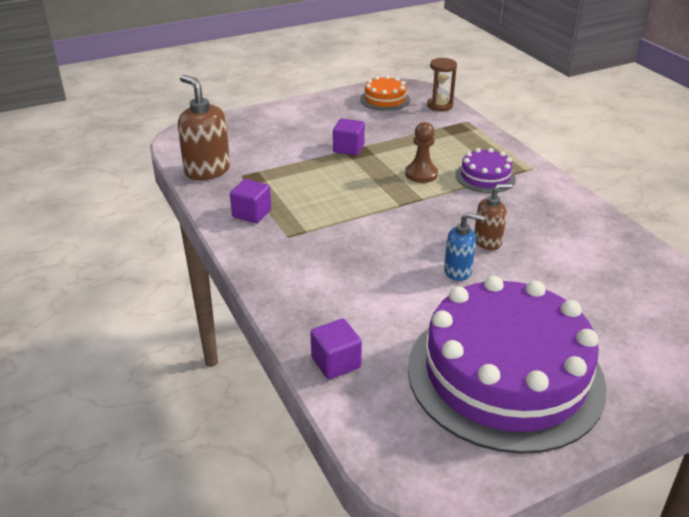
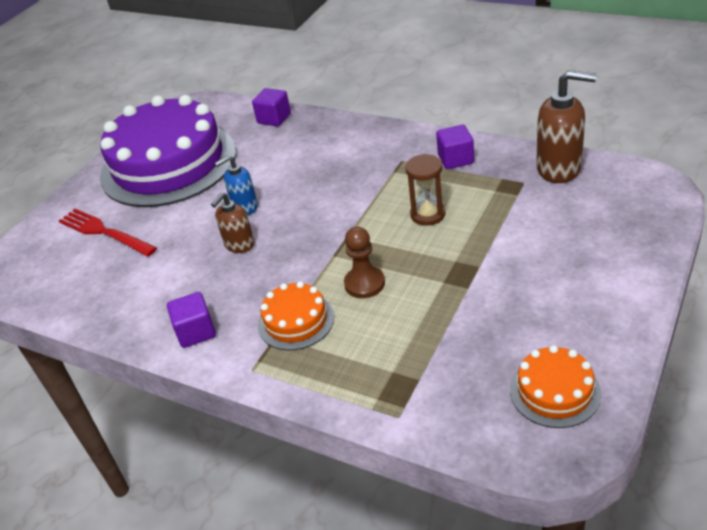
camera: 150 degrees right, 5 degrees up
(348, 148) = (477, 272): purple cube -> purple cube (196, 332)
(439, 106) = (467, 429): brown hourglass -> brown hourglass (428, 214)
(485, 177) = (296, 321): purple cake -> orange cake
(616, 324) = (104, 232): none -> red fork

